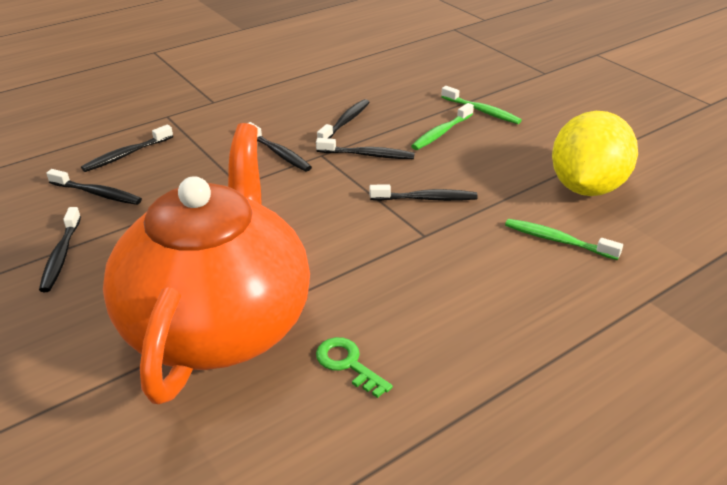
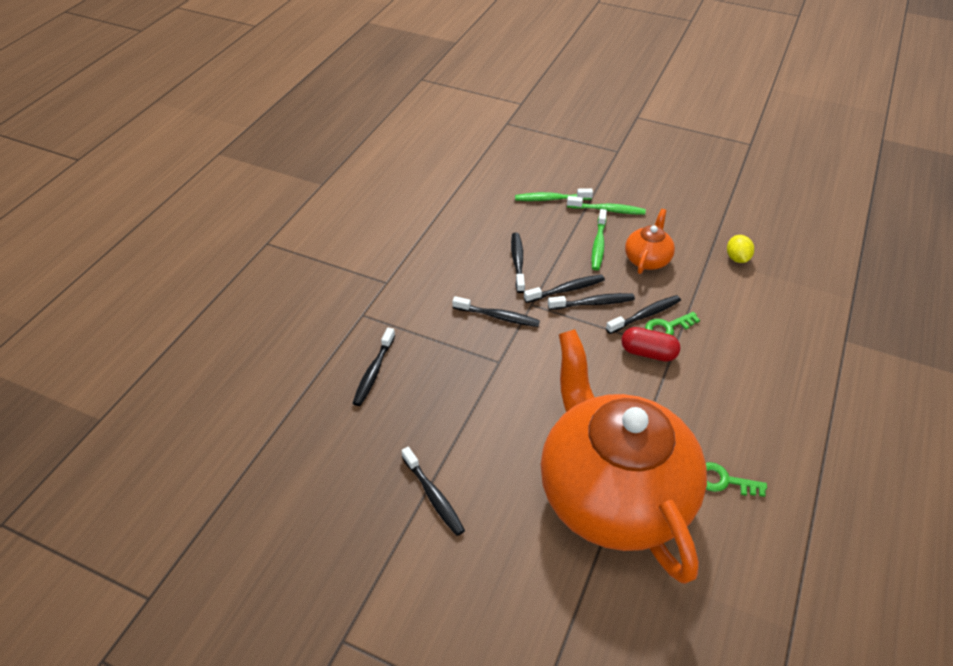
camera: 30 degrees left, 10 degrees up
(97, 194) = (394, 423): black toothbrush -> black toothbrush (593, 303)
(393, 228) = (648, 353): none -> red capsule
(438, 216) = (667, 328): none -> green key
(480, 158) = (647, 259): none -> orange teapot
(557, 240) = (757, 315): green toothbrush -> green toothbrush (550, 199)
(586, 187) = (737, 258): yellow lemon -> yellow lemon, size x0.41

